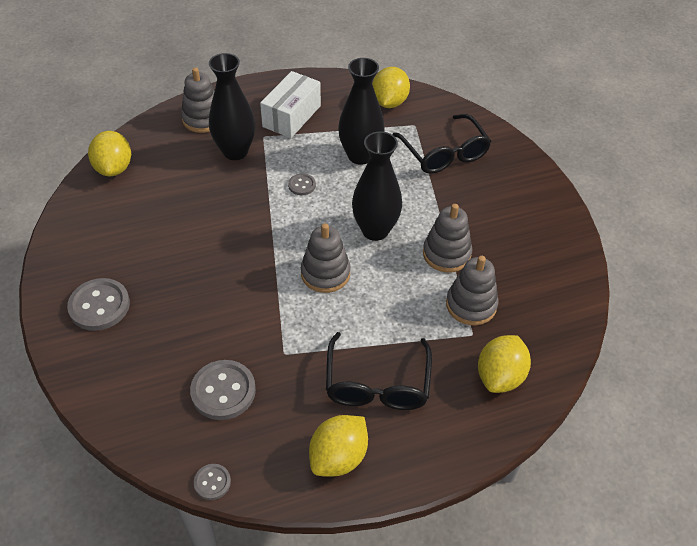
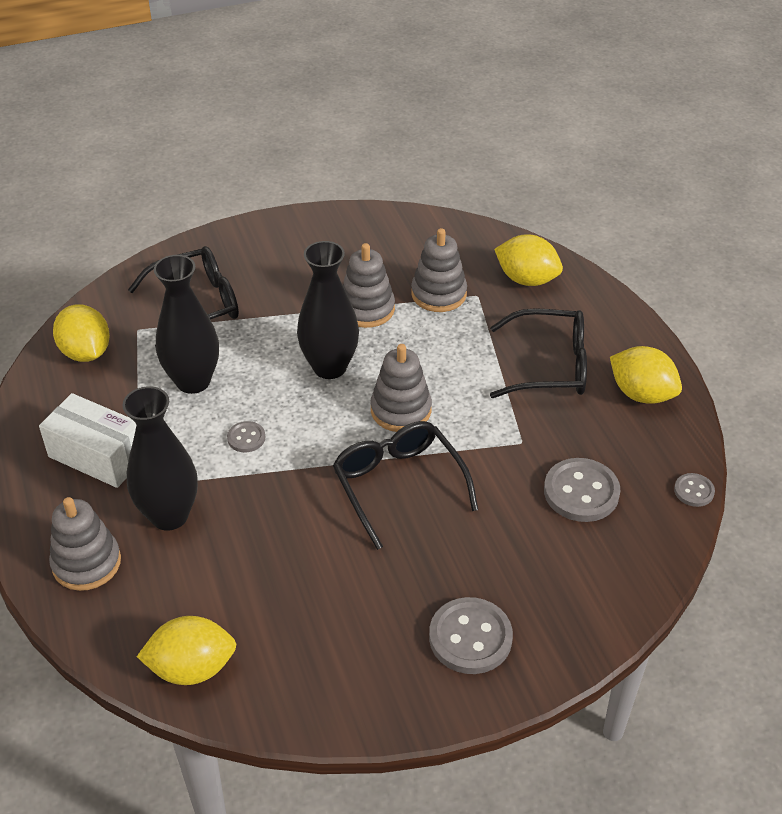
camera: 90 degrees left, 5 degrees down
(245, 270) = (399, 486): none -> black glasses
(389, 102) = (86, 352): yellow lemon -> yellow lemon turned 45 degrees clockwise

